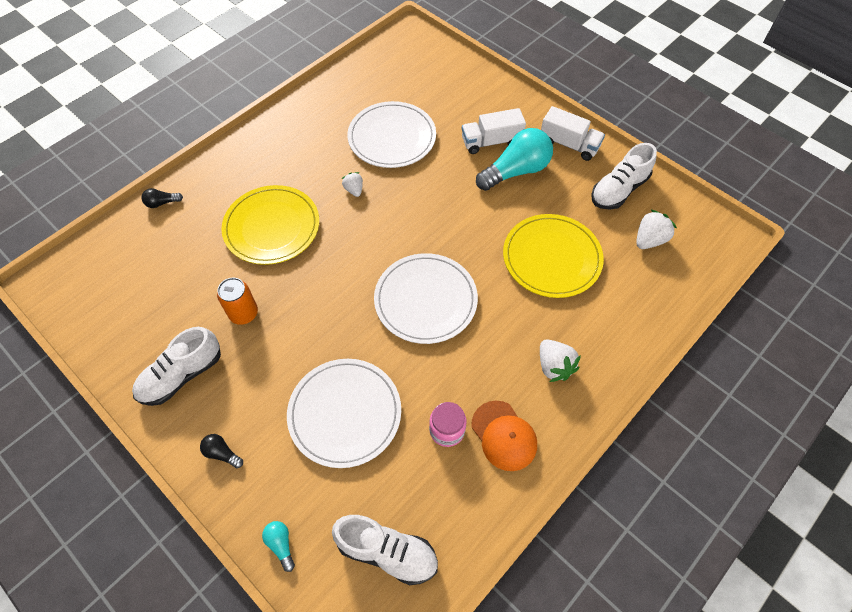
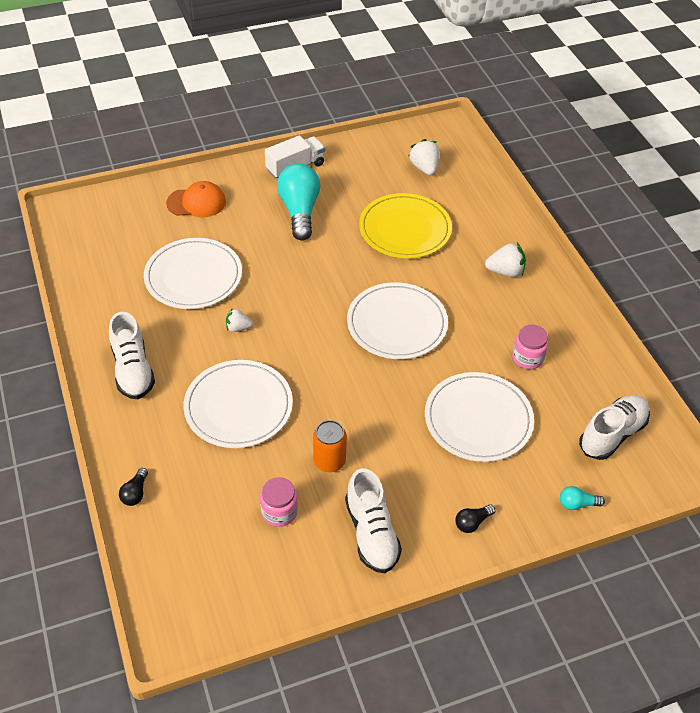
camera: 65 degrees left, 10 degrees down
(179, 300) = (279, 512): none -> pink jar
(272, 227) = (238, 406): yellow plate -> white plate
(491, 142) = (254, 212): white truck -> none
(504, 435) = (549, 325): orange cap -> orange cap (196, 202)
(619, 190) = (365, 161): white shoe -> white shoe (133, 370)

